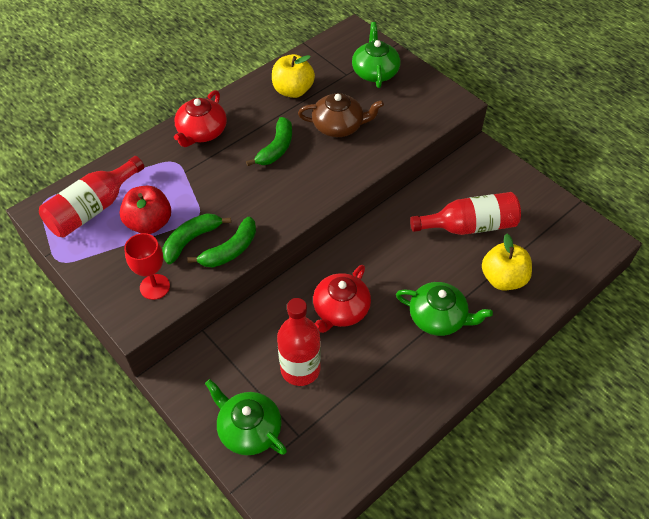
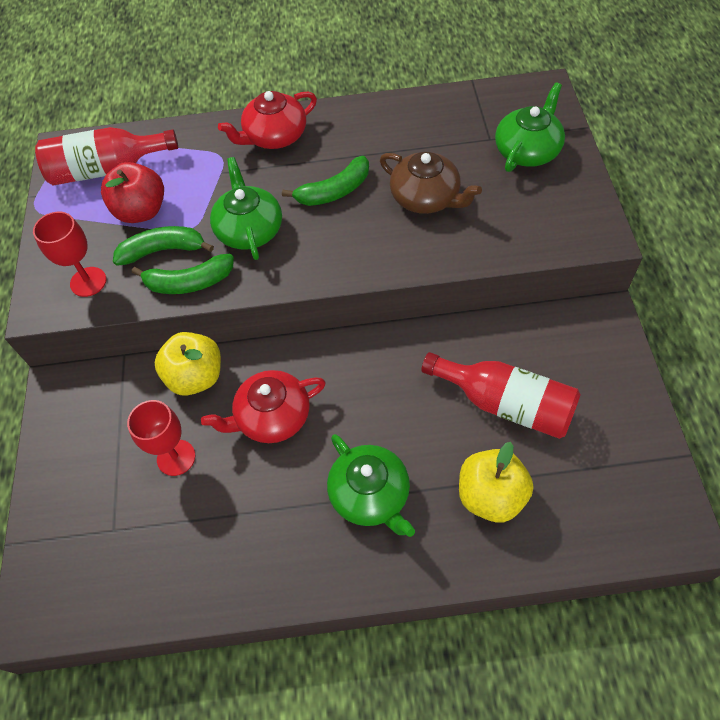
camera: 40 degrees right, 5 degrees up
(249, 429) = (75, 490): green teapot -> green teapot (249, 230)
(293, 91) = (411, 132): yellow apple -> yellow apple (196, 377)
(300, 369) = (176, 457): red bottle -> red goblet

